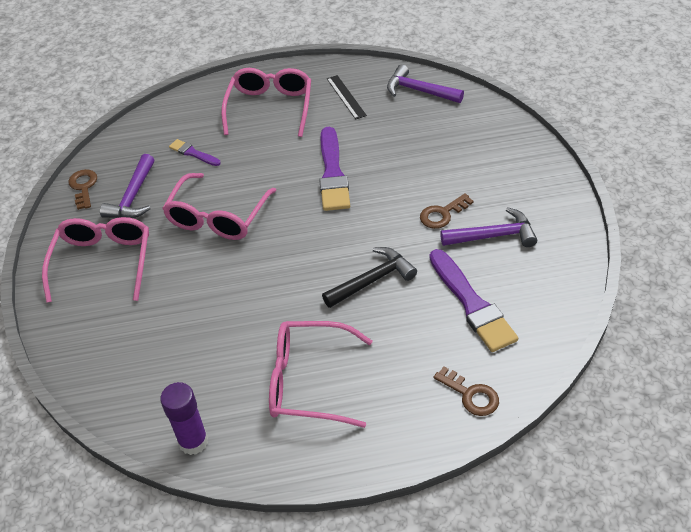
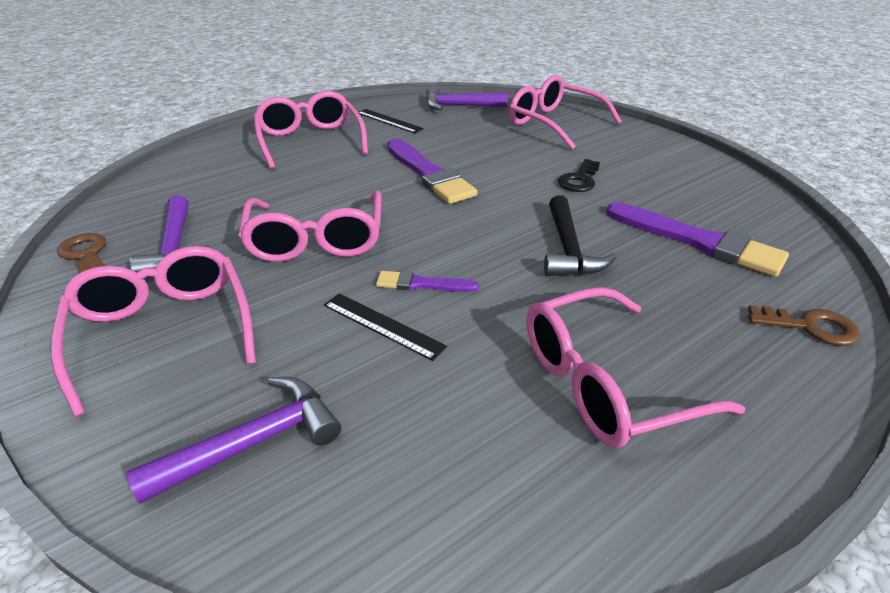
camera: 30 degrees left, 10 degrees down
(193, 153) = (239, 191): purple brush -> purple brush (422, 284)
(193, 441) = (508, 551): purple glue stick -> none
(216, 299) = (382, 325): none -> black ruler
(373, 280) = (568, 249): black hammer -> black hammer turned 150 degrees clockwise
(442, 214) = (579, 180): brown key -> black key
(484, 138) = (555, 123): none -> pink glasses
(494, 236) = (648, 184): purple hammer -> purple hammer (254, 441)

